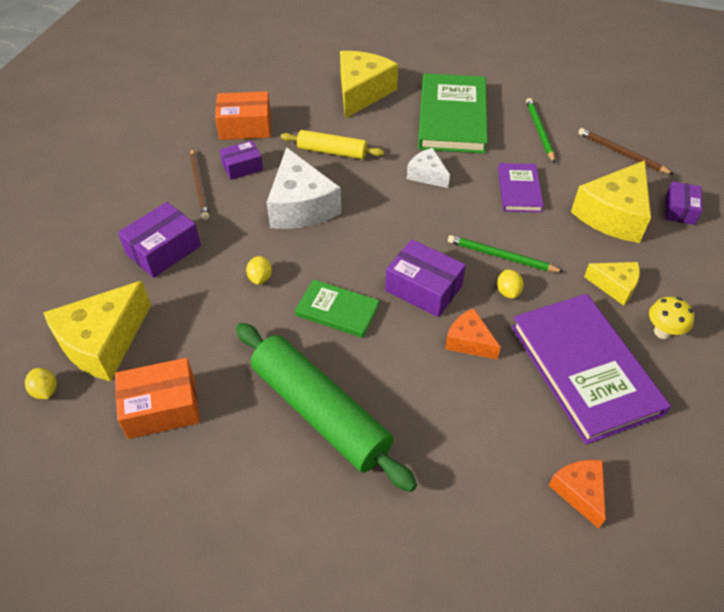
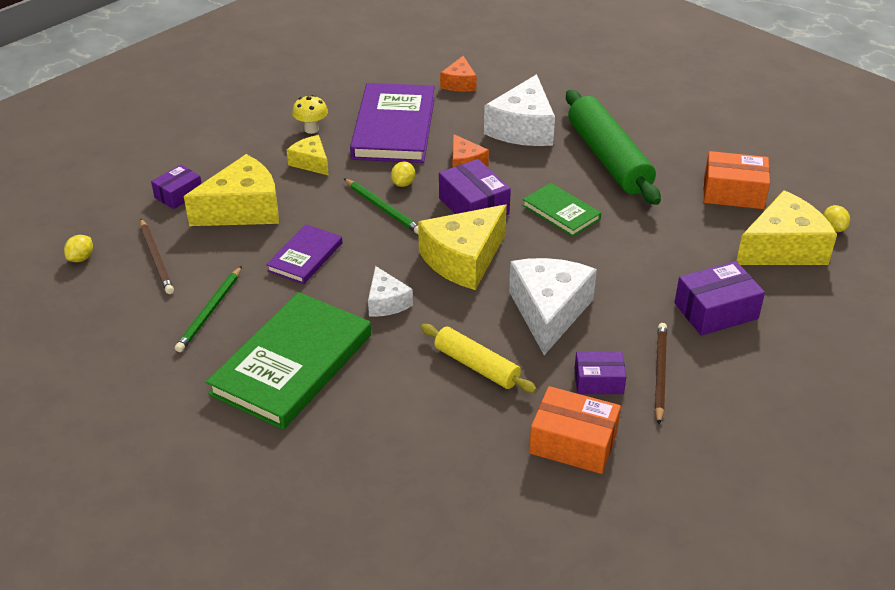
camera: 155 degrees left, 10 degrees down
(260, 278) = (621, 256): yellow lemon -> yellow lemon (81, 258)
(362, 92) = (378, 446): yellow cheese -> yellow cheese (463, 260)
(443, 428) = (523, 128): none -> white cheese

